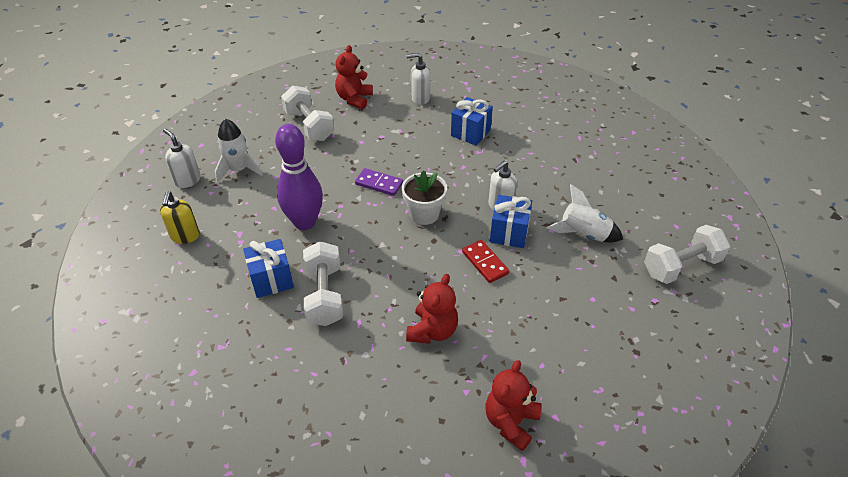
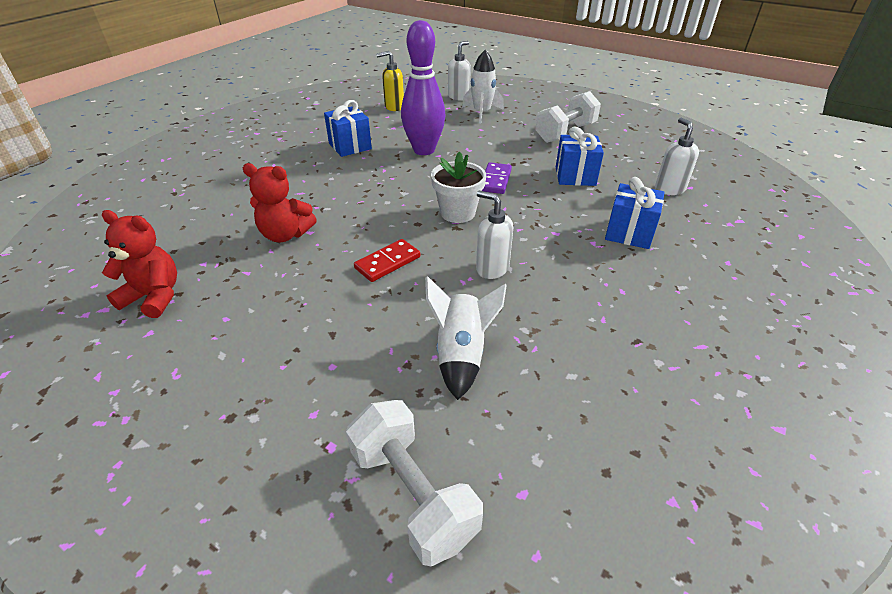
camera: 80 degrees right, 5 degrees down
(324, 295) = (333, 172): white dumbbell -> none
(354, 99) = (630, 149): red teddy bear -> none
(509, 233) = (444, 279): blue gift -> blue gift (575, 176)

